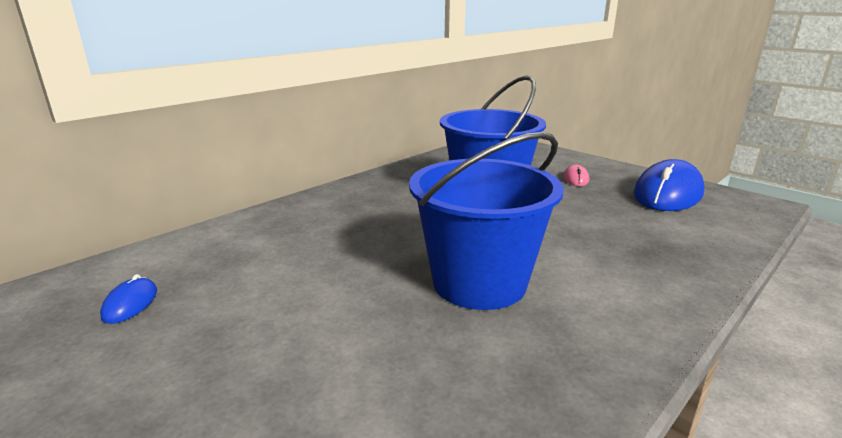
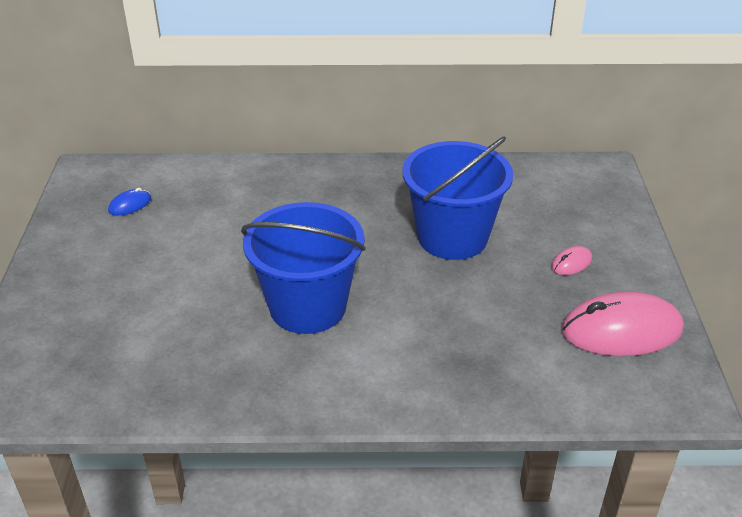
camera: 45 degrees right, 15 degrees up
(667, 193) = (621, 330): blue mouse -> pink mouse

